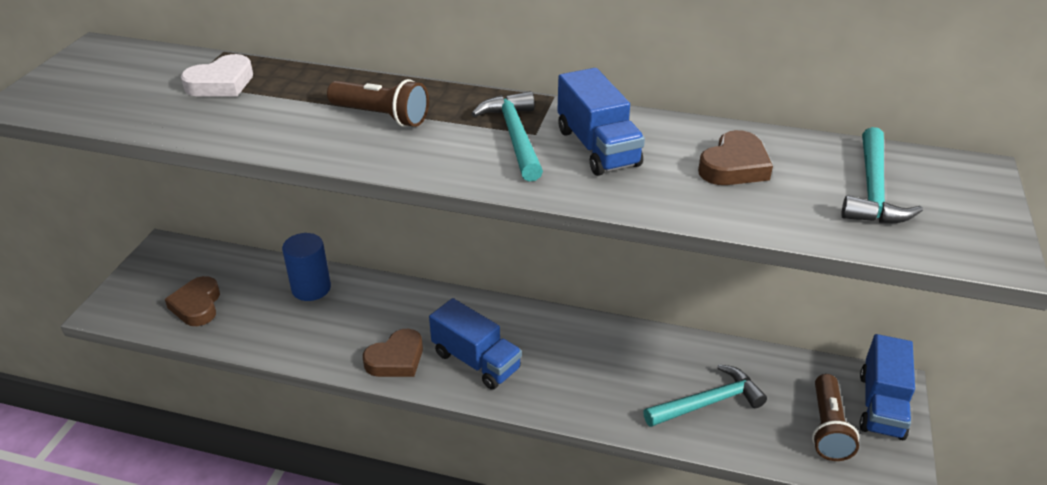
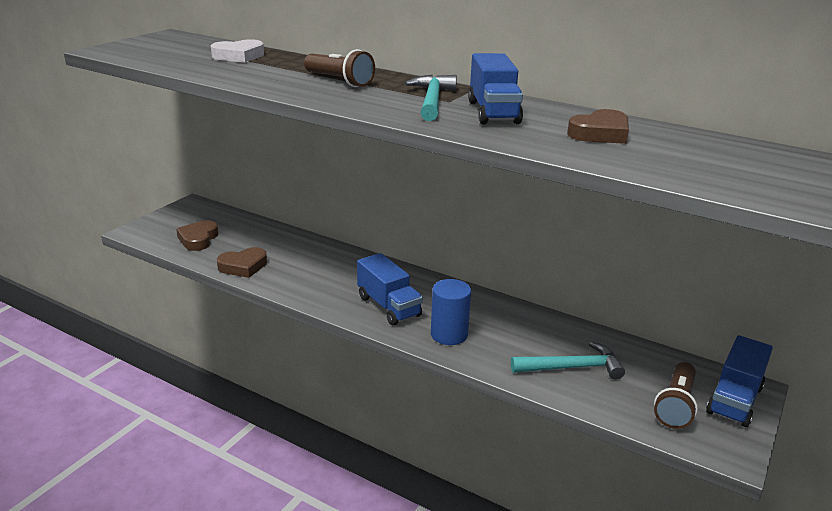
camera: 15 degrees right, 10 degrees down
(311, 288) = (284, 243): blue cylinder -> blue cylinder (449, 334)
(396, 359) = (327, 294): brown heart -> brown heart (243, 266)
(873, 190) = (716, 159): turquoise hammer -> none

